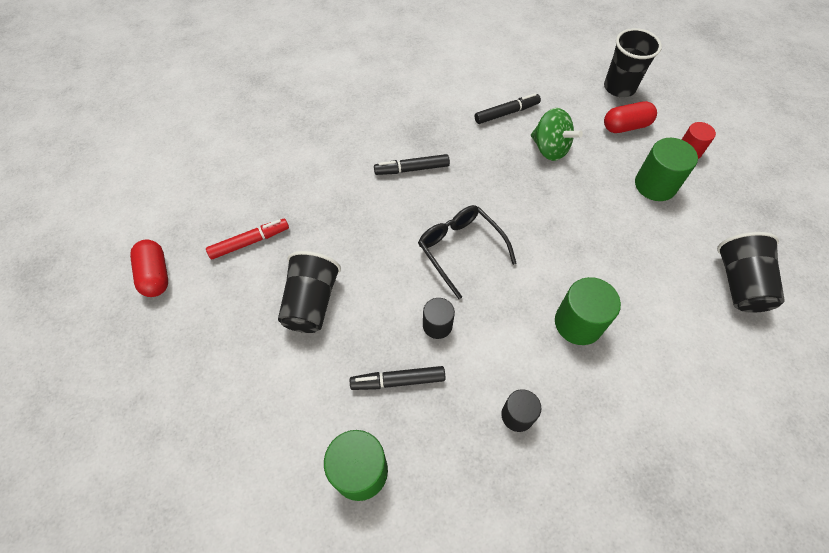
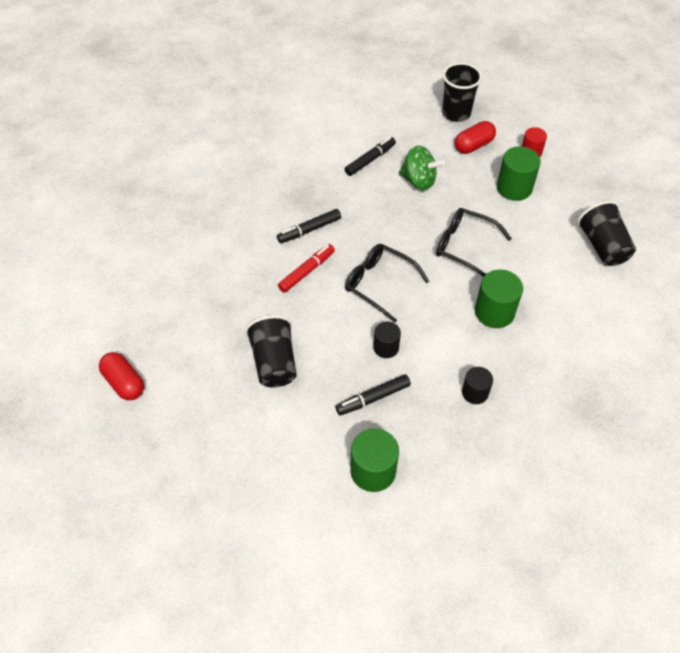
camera: 20 degrees left, 5 degrees down
(250, 242) = (196, 331): red marker -> red marker (307, 271)
(572, 235) = (464, 246): none -> black glasses

